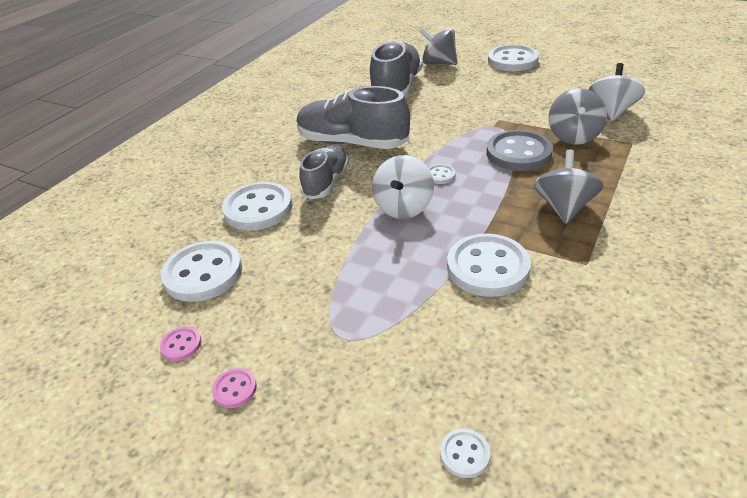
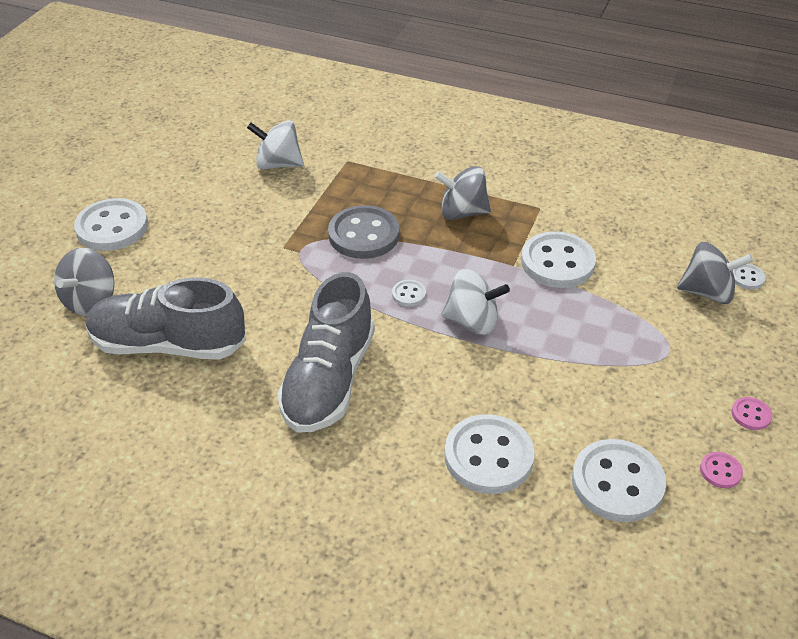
camera: 100 degrees left, 5 degrees up
(326, 182) = (425, 395): grey shoe -> none
(573, 136) = (330, 195): grey spinning top -> grey spinning top (707, 292)

